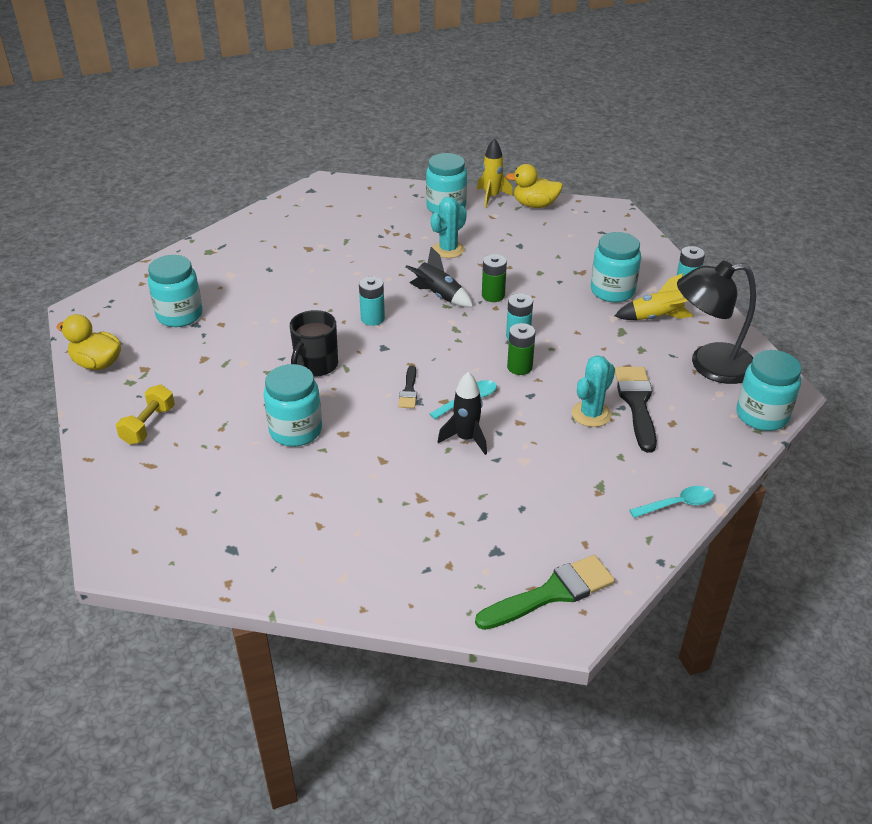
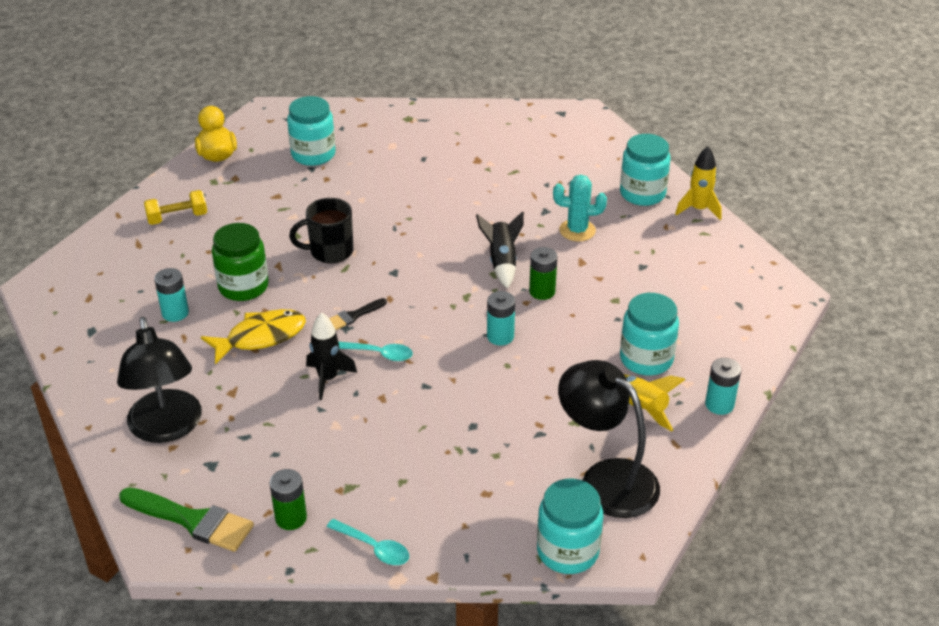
camera: 50 degrees right, 0 degrees up
(296, 430) = (243, 286): turquoise jar -> green jar
(372, 318) = (424, 245): turquoise battery -> turquoise battery (175, 313)
(372, 451) = (261, 337): none -> yellow fish
(422, 558) = (167, 428): none -> black lamp
(519, 367) = (457, 360): green battery -> green battery (291, 518)
(535, 205) = (724, 241): yellow duck -> none
(591, 414) = (440, 435): turquoise cactus -> none
(636, 403) = (489, 456): black brush -> none

